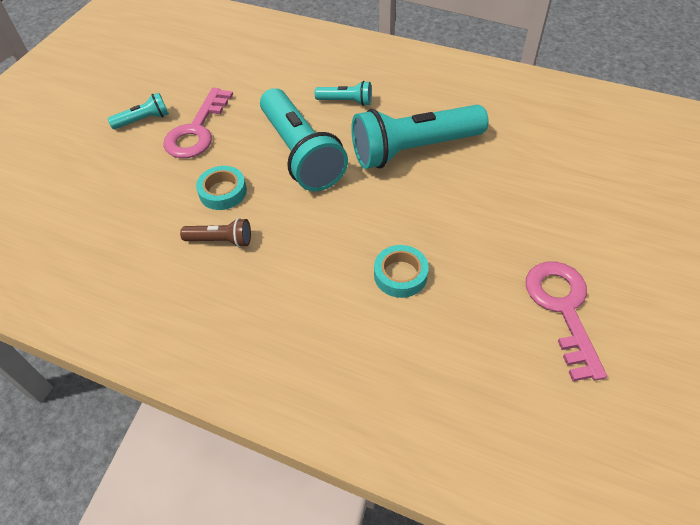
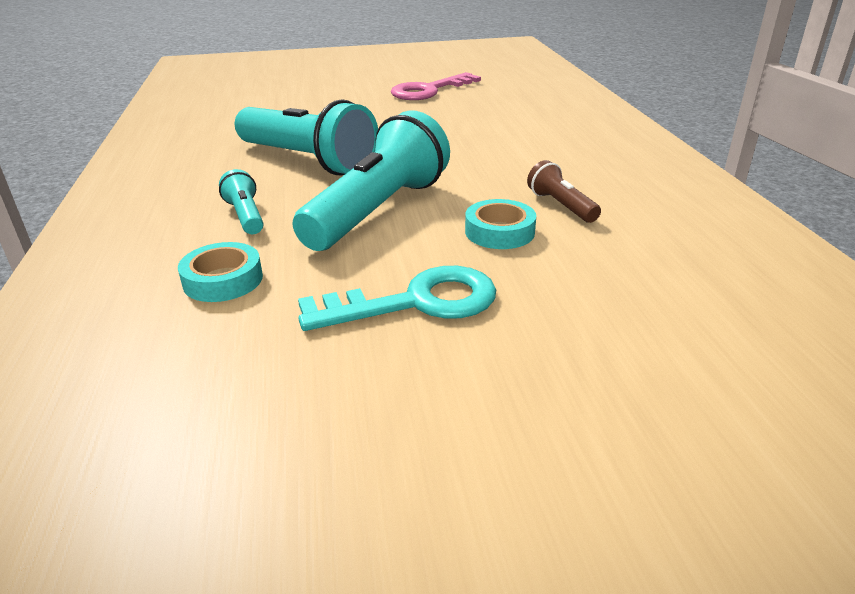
camera: 125 degrees left, 20 degrees down
(143, 120) = (451, 374): turquoise flashlight -> none
(197, 130) = (416, 302): pink key -> turquoise key
(400, 275) = (473, 131): turquoise tape -> turquoise tape (223, 280)

